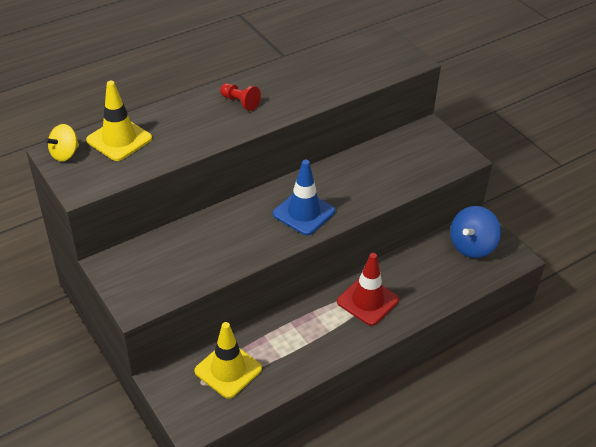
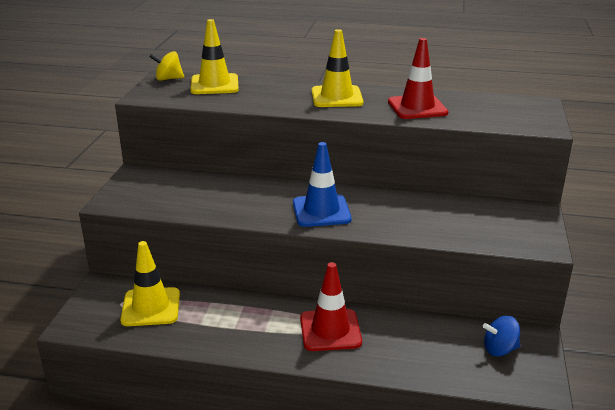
camera: 45 degrees right, 15 degrees down
(240, 102) = (336, 97): red pawn -> yellow traffic cone
(312, 84) = (417, 107): none -> red traffic cone
(472, 246) = (499, 349): blue spinning top -> blue spinning top, size x0.65

